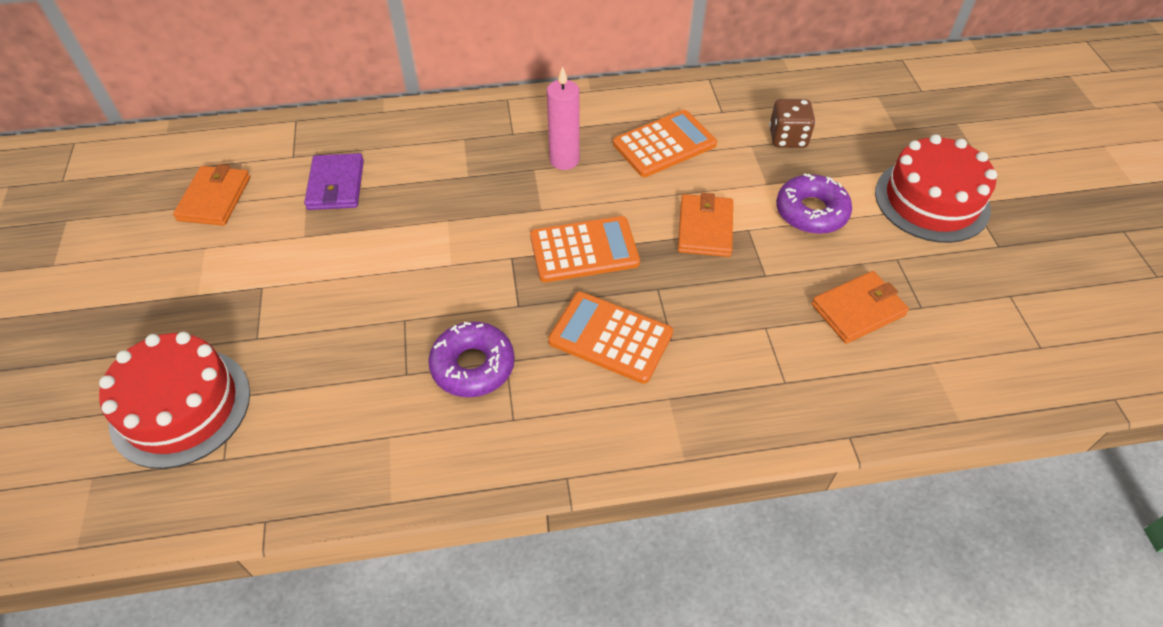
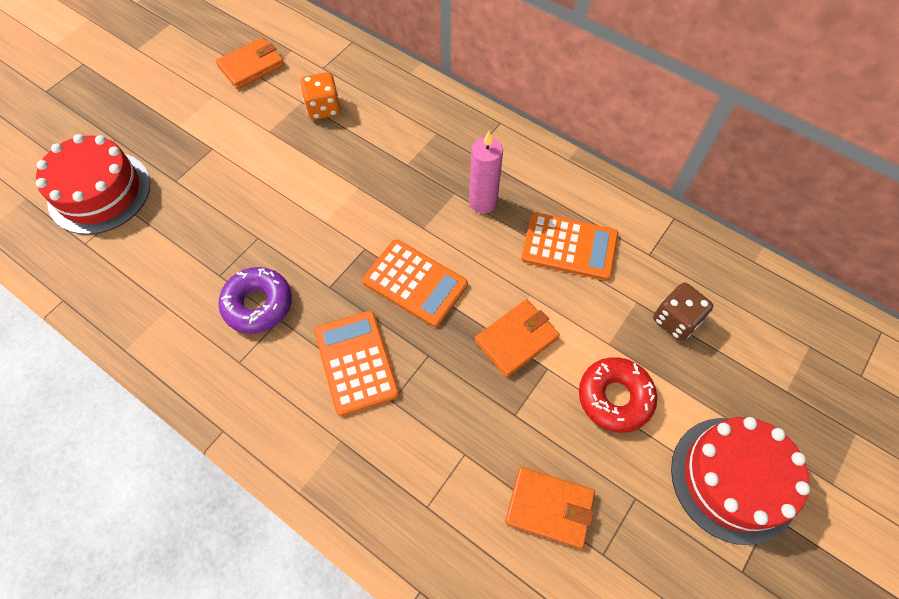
camera: 45 degrees right, 10 degrees up
(336, 185) = (323, 108): purple wallet -> orange dice
(811, 212) = (615, 397): purple donut -> red donut

